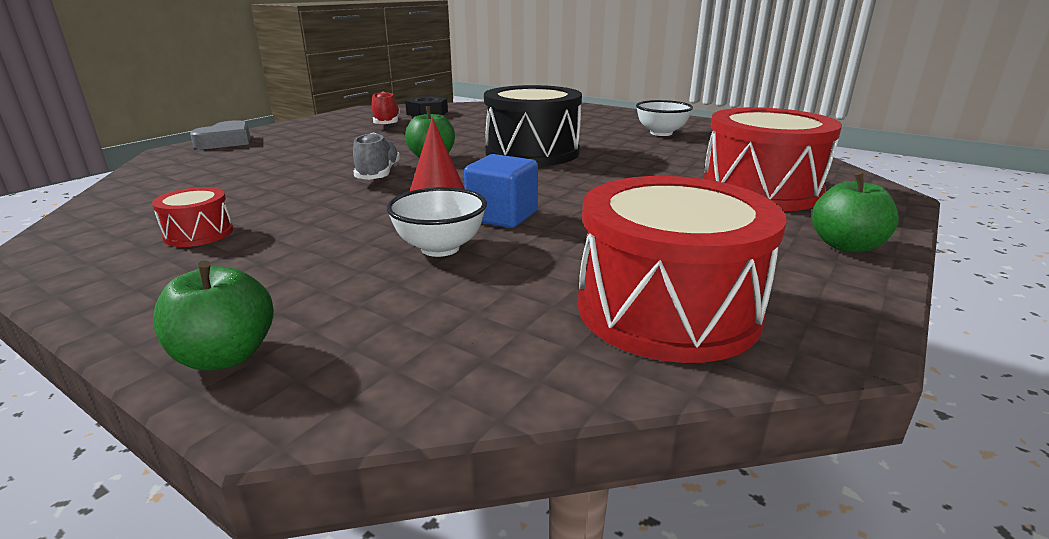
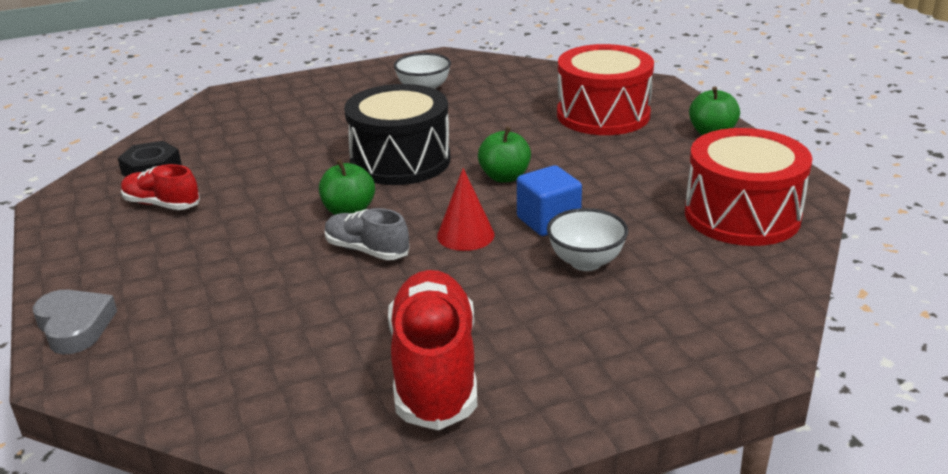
camera: 55 degrees left, 5 degrees up
(199, 234) = (434, 370): red drum -> red shoe
(226, 356) = (686, 373): green apple -> green apple (504, 177)

